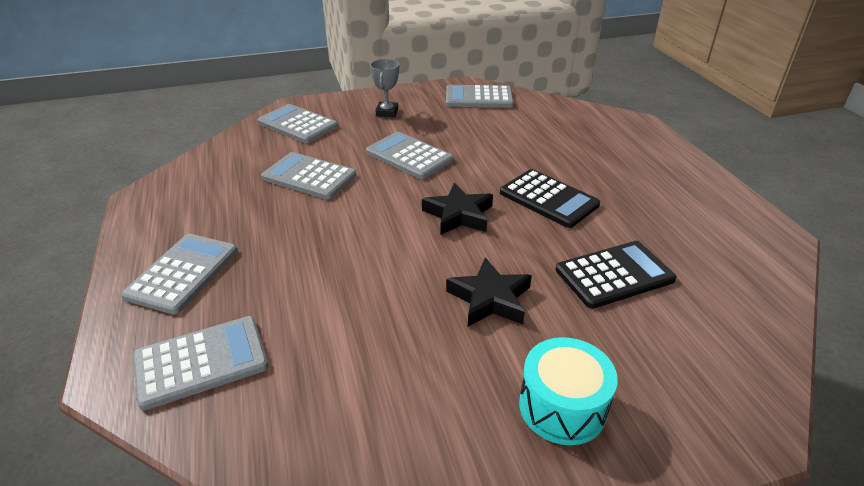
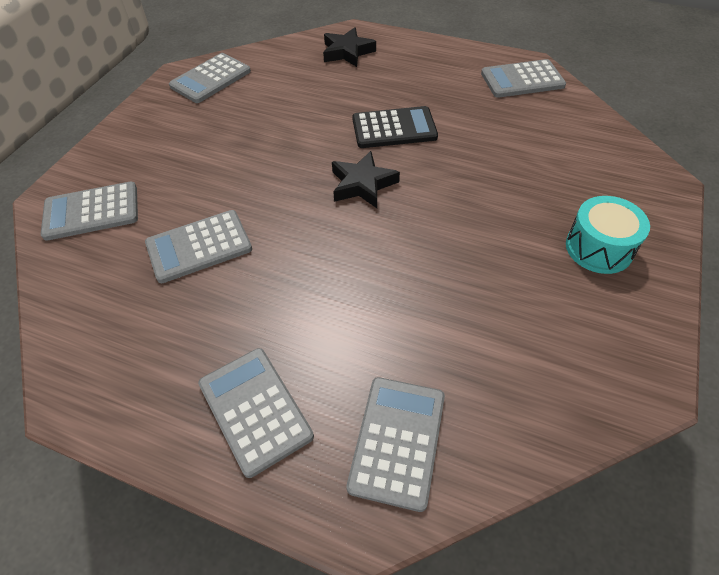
camera: 50 degrees left, 15 degrees up
(387, 112) = (156, 142): grey trophy -> none
(409, 156) = (247, 167): grey calculator -> grey calculator (522, 80)
(490, 299) = (474, 223): black star -> black star (347, 52)
(614, 275) = (503, 151): black calculator -> none

